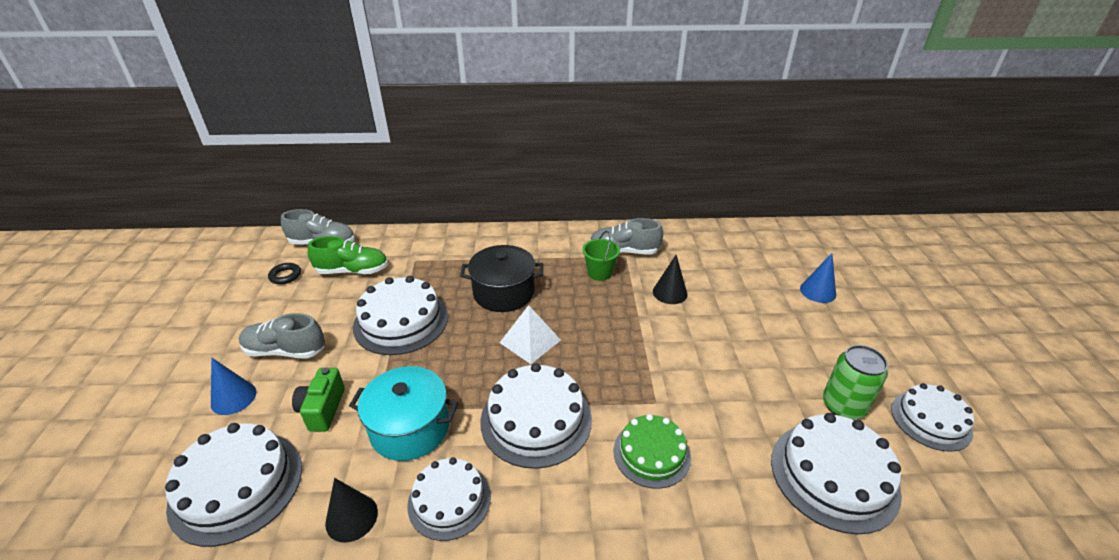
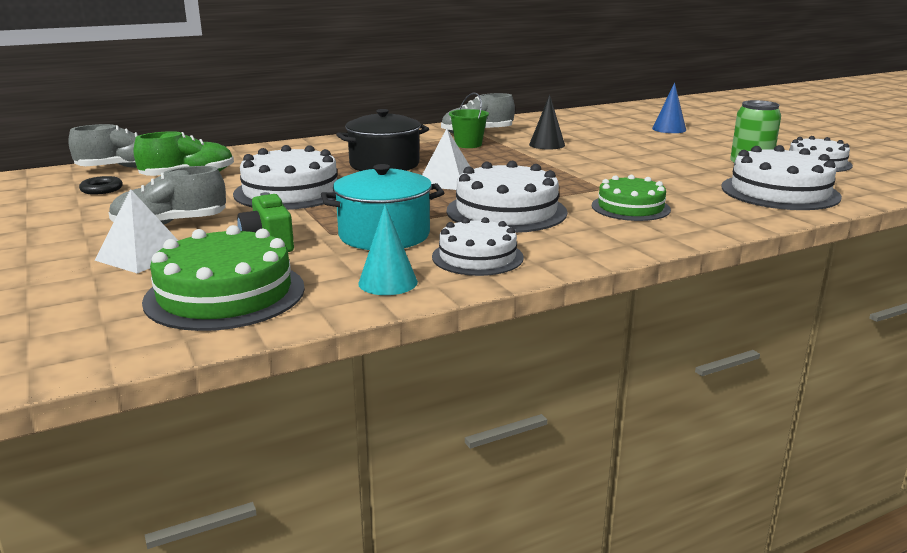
camera: 25 degrees left, 15 degrees down
(233, 398) = (142, 256): blue cone -> white pyramid
(236, 486) = (225, 294): white cake -> green cake
(351, 517) = (388, 282): black cone -> turquoise cone

